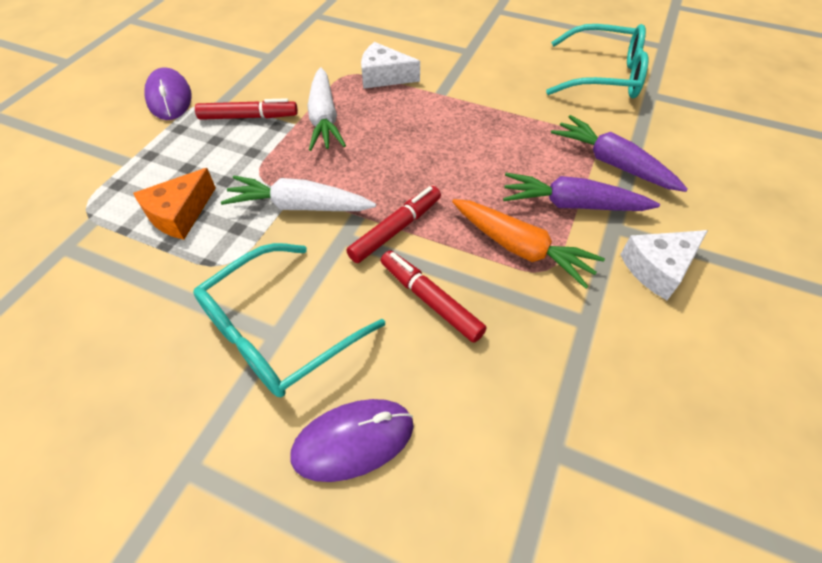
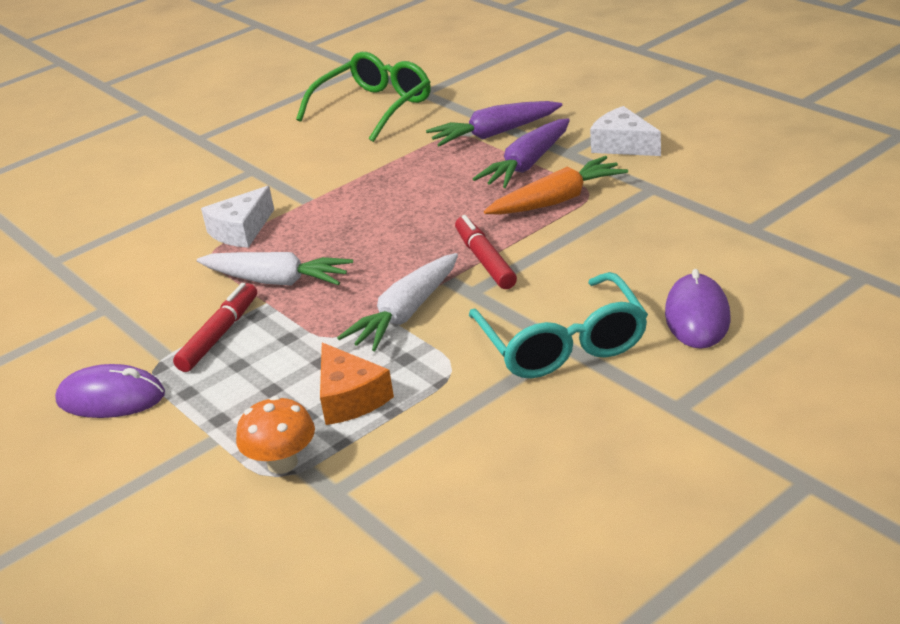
camera: 60 degrees left, 20 degrees down
(99, 206) = (282, 463): none -> orange mushroom
(430, 300) = (582, 256): red marker -> none
(604, 76) = (374, 107): turquoise glasses -> green glasses
(658, 268) = (623, 145): white cheese -> white cheese turned 135 degrees clockwise

